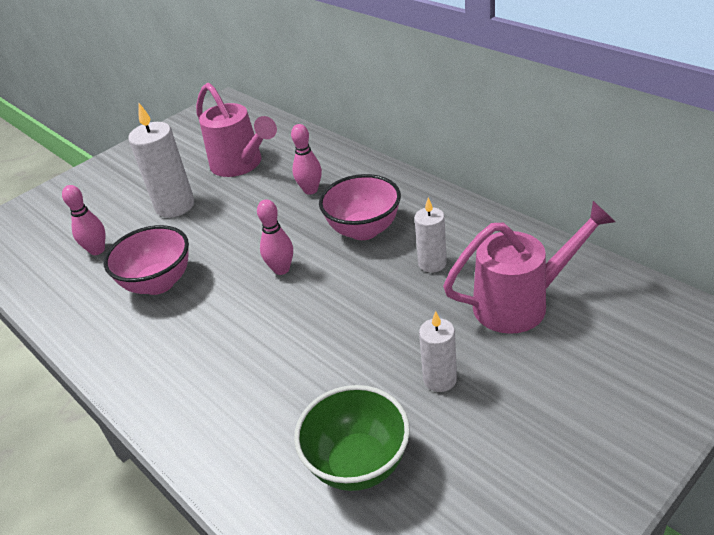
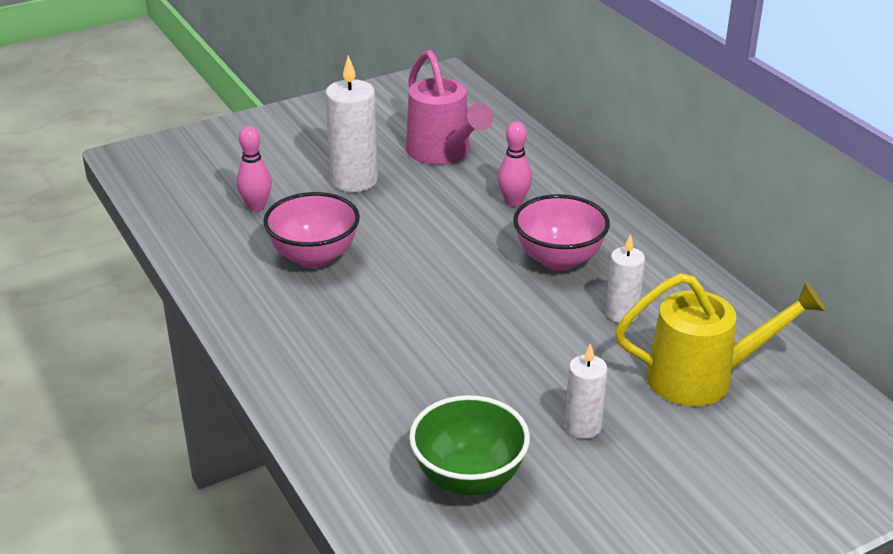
camera: 10 degrees right, 5 degrees down
(281, 269) = (452, 277): pink bowling pin -> none
(521, 303) = (703, 378): pink watering can -> yellow watering can

